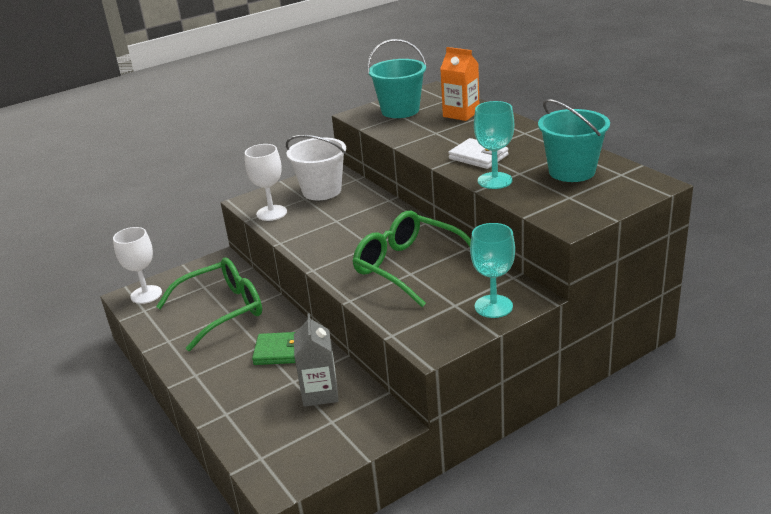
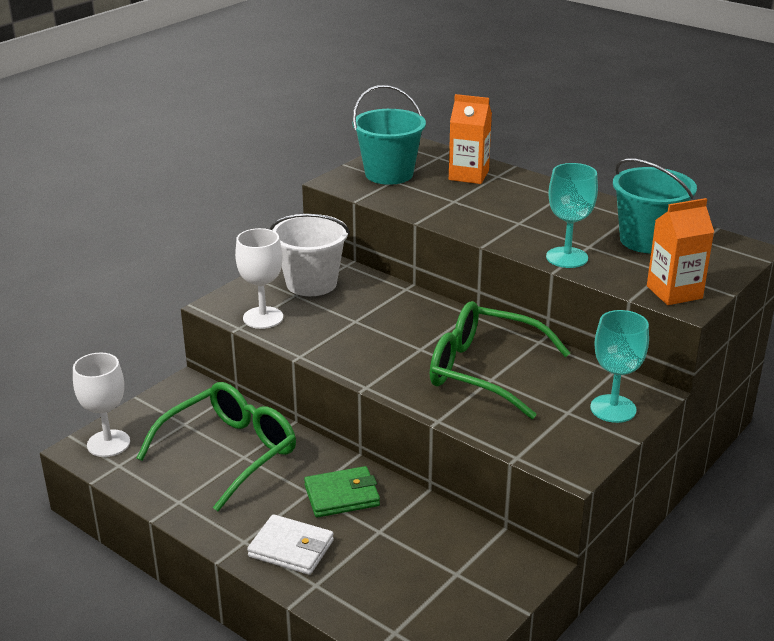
camera: 20 degrees left, 0 degrees up
(320, 393) = (422, 541): grey carton -> none
(478, 157) = (527, 229): white wallet -> white wallet (291, 548)
(565, 214) = (674, 292): none -> orange carton

